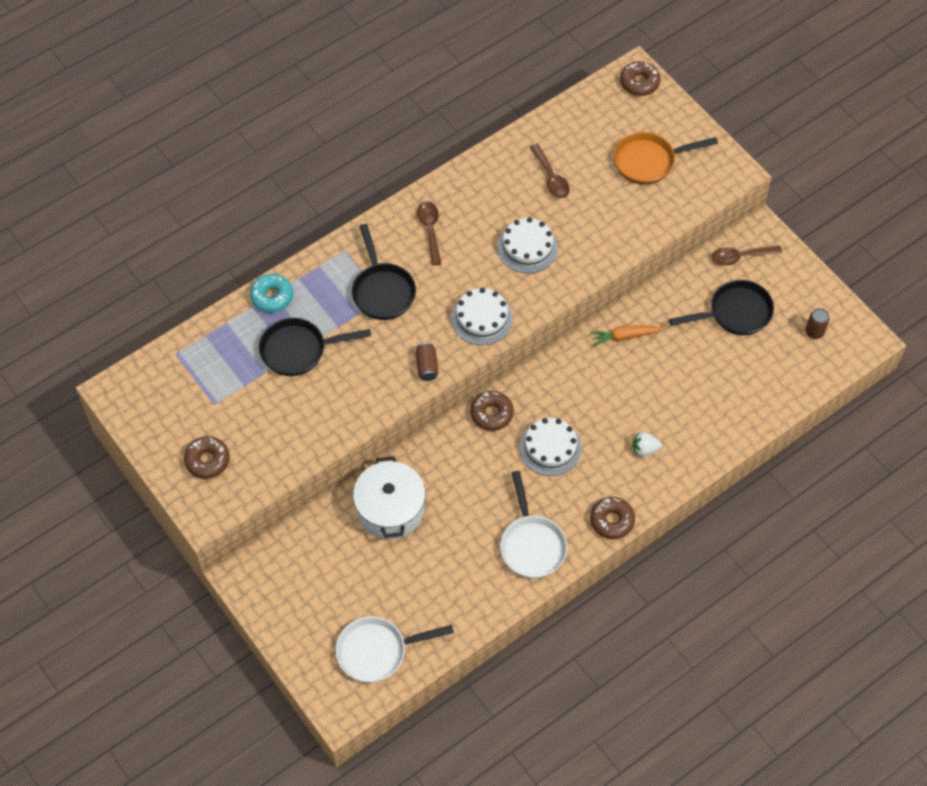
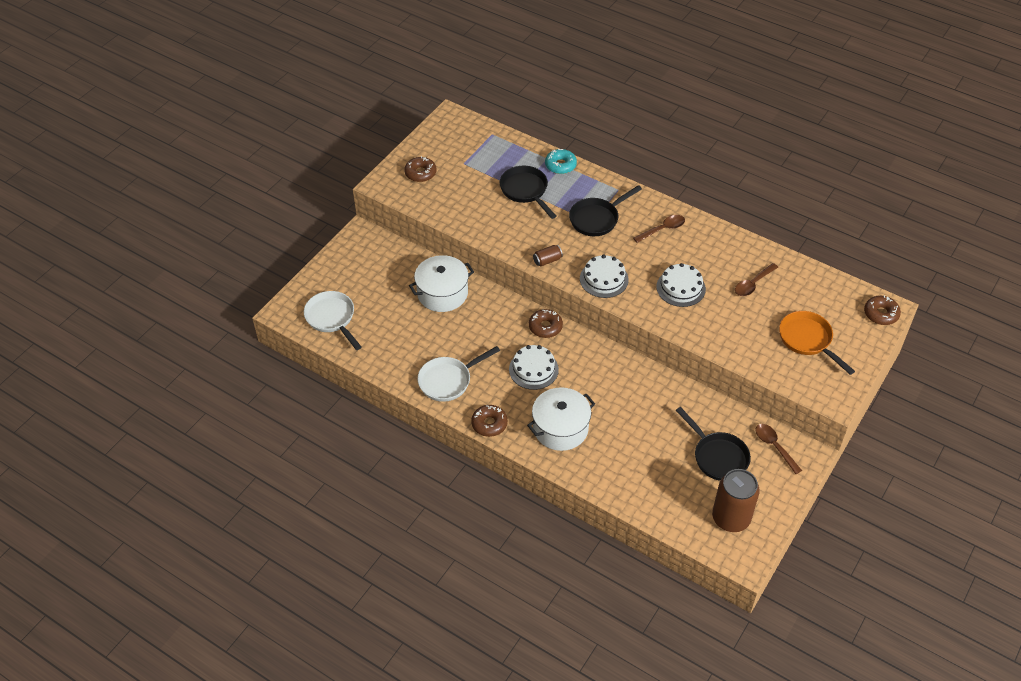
camera: 70 degrees right, 10 degrees down
(624, 336) = (654, 388): orange carrot -> none
(644, 449) = (560, 428): white strawberry -> white pot
(814, 332) = (731, 518): brown can -> brown can, size x2.21

